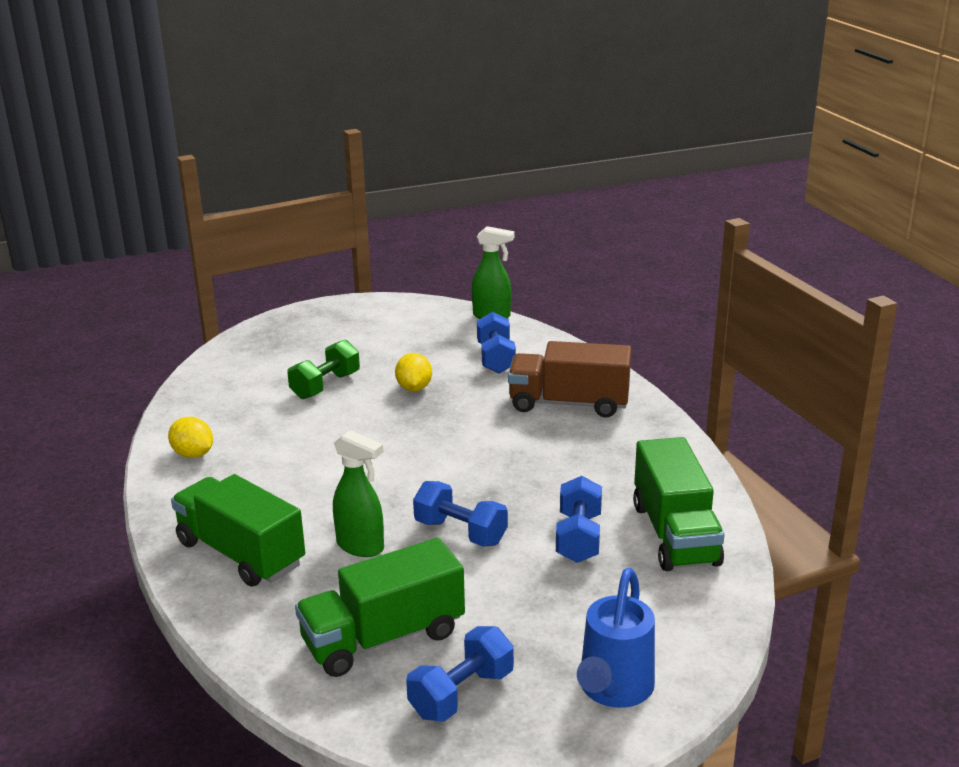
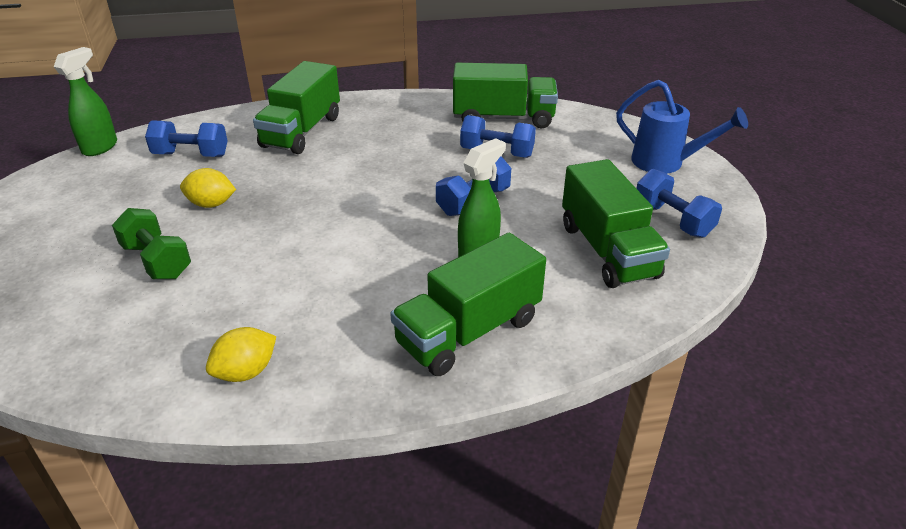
camera: 80 degrees left, 10 degrees up
(569, 403) = (301, 131): brown truck -> green truck

